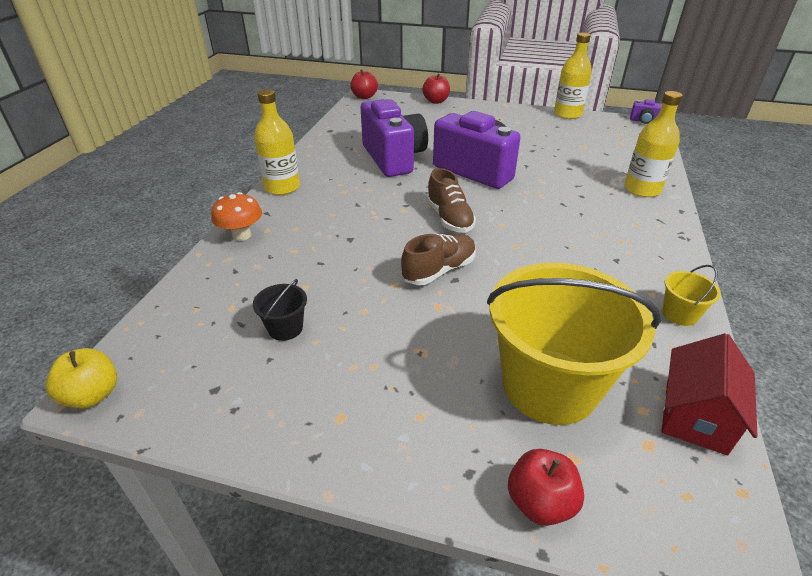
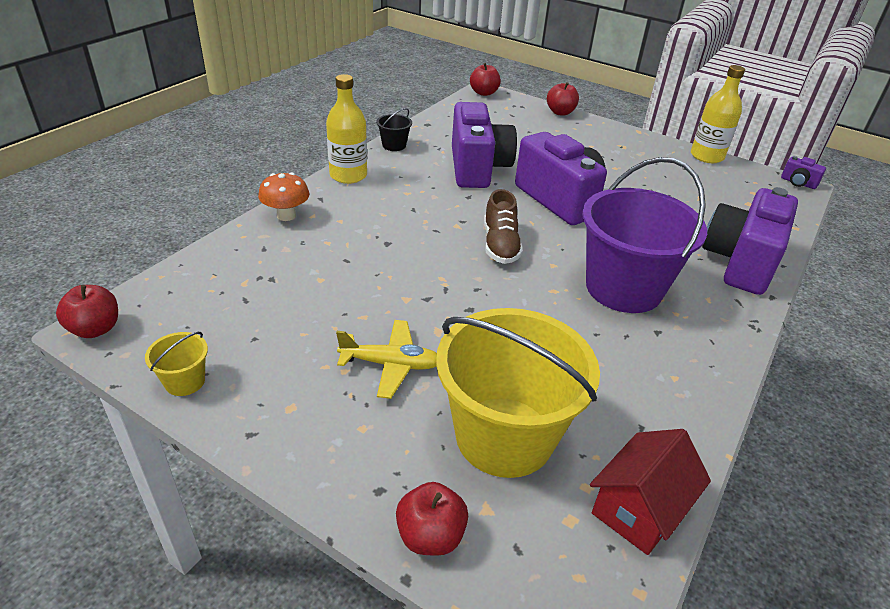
camera: 15 degrees right, 0 degrees up
(92, 395) = (95, 329): yellow apple -> red apple
(285, 328) = (282, 314): black bucket -> black bucket (394, 145)
(413, 348) = (390, 364): none -> yellow plane
(439, 270) = (458, 296): brown shoe -> none
(569, 231) = (623, 288): none -> purple bucket
(642, 189) = (740, 262): yellow bottle -> purple camera
(679, 314) = (691, 406): yellow bucket -> yellow bucket (185, 381)

